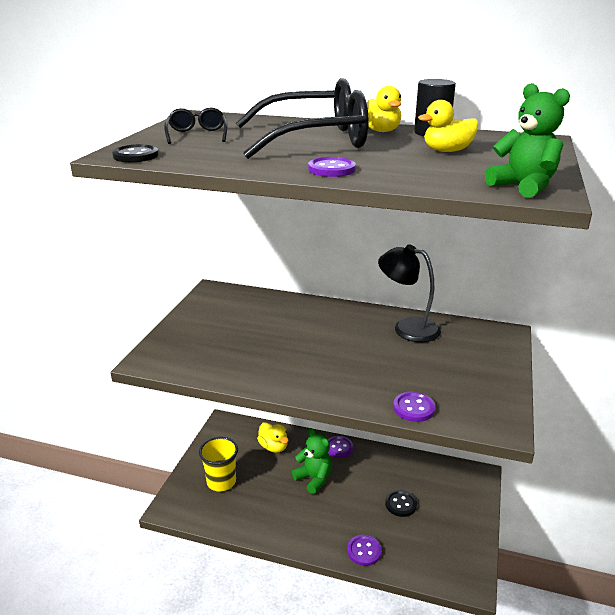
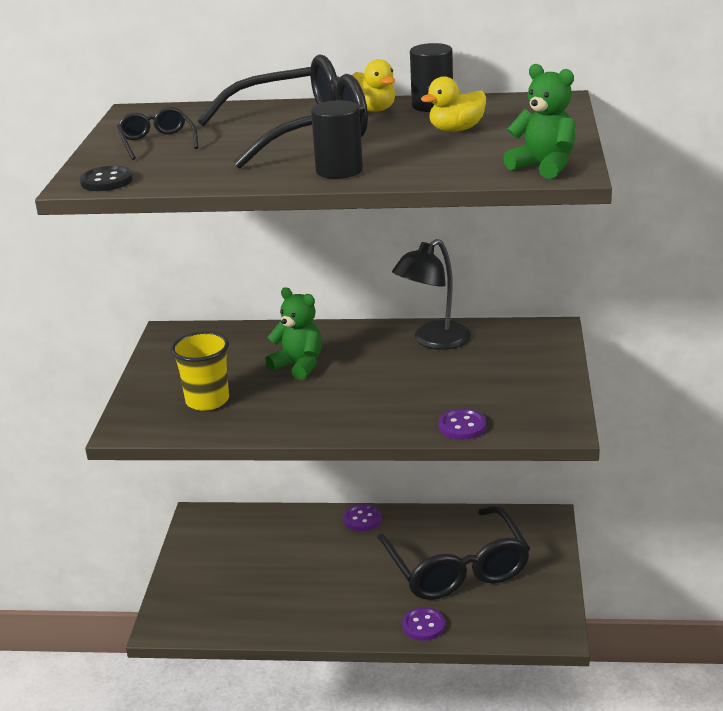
camera: 10 degrees left, 0 degrees up
(221, 482) = (219, 585): yellow cup -> yellow cup (207, 401)
(273, 447) = (275, 533): yellow duck -> none
(314, 479) = (339, 560): green teddy bear -> green teddy bear (299, 365)
(331, 169) = (339, 170): purple button -> black cylinder
(400, 504) = (456, 568): black button -> black glasses
(407, 328) = (433, 341): black lamp -> black lamp turned 60 degrees counterclockwise

